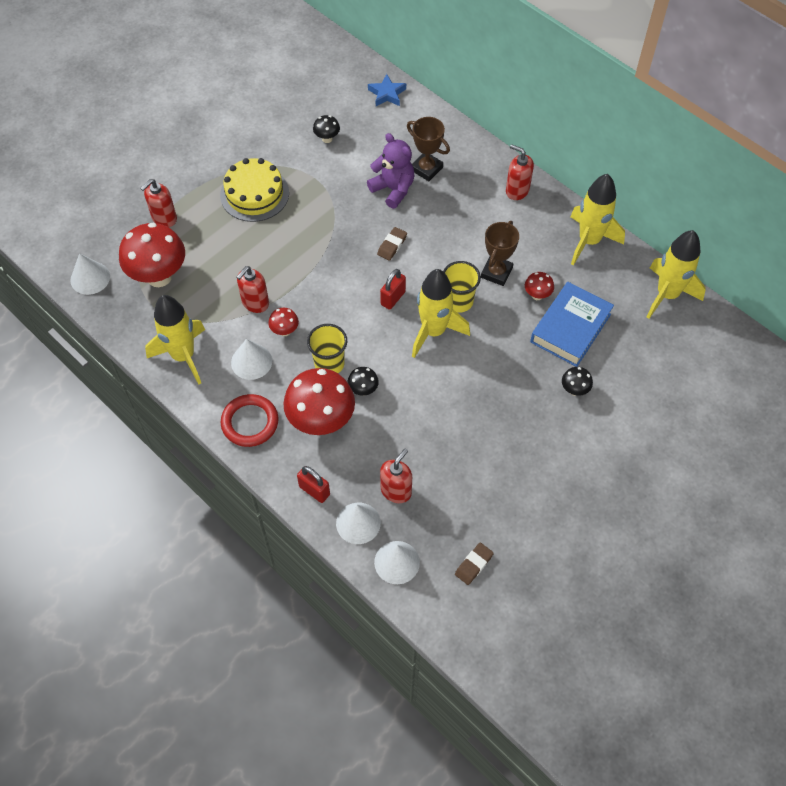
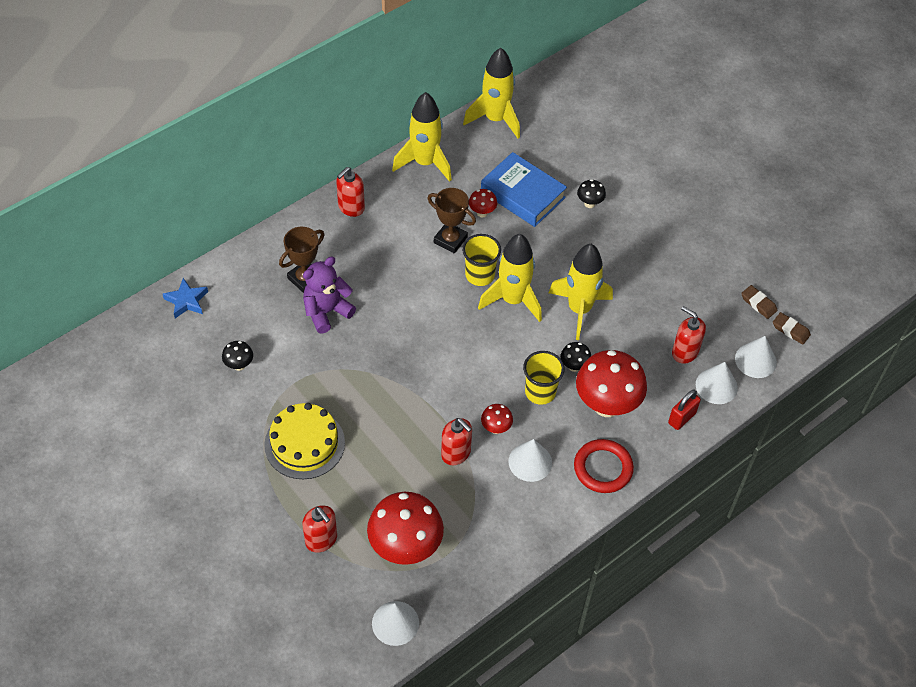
camera: 85 degrees left, 5 degrees down
(183, 356) = (516, 526): yellow rocket -> yellow rocket (579, 309)
(392, 245) = (401, 322): brown eraser -> brown eraser (790, 330)
(393, 298) = (468, 329): red padlock -> none

